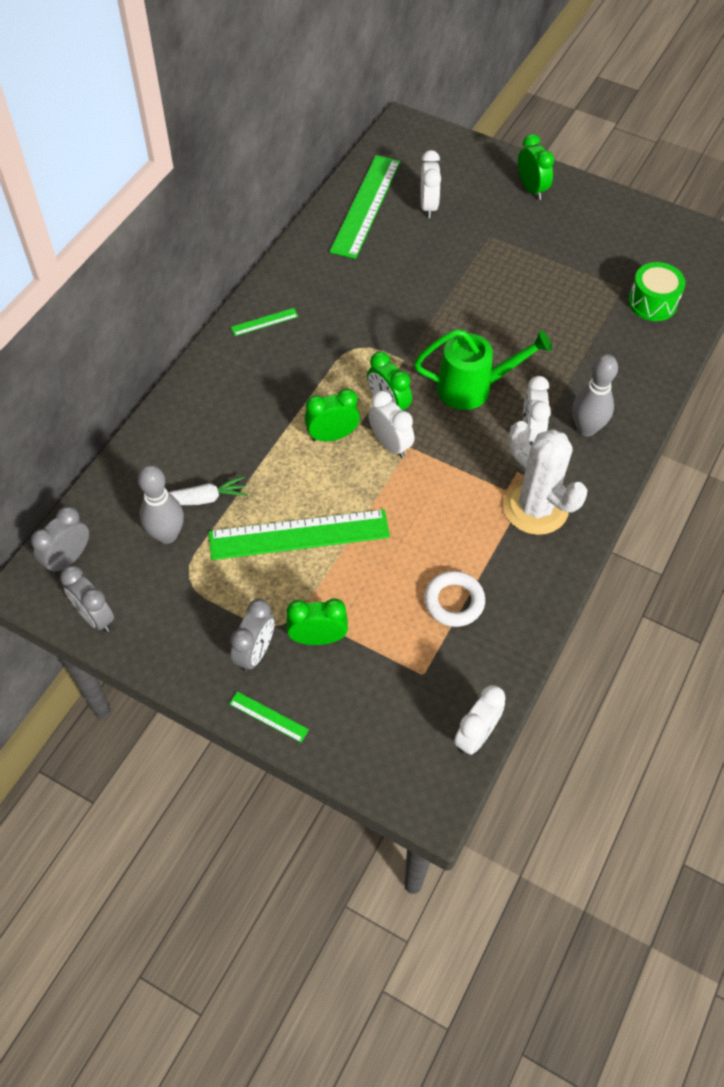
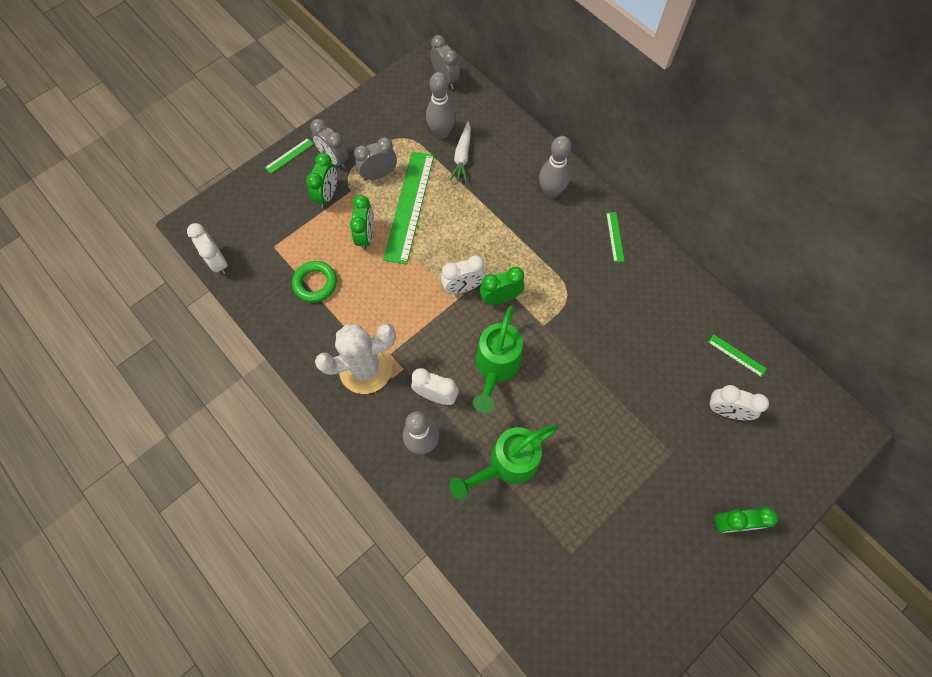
camera: 110 degrees right, 10 degrees up
(95, 616) = (398, 85): grey clock -> grey clock (379, 174)
(223, 393) = (551, 192): none -> grey bowling pin
(332, 436) = (485, 251): green clock -> green clock (366, 236)
(366, 206) = (736, 355): green ruler -> green ruler, size x0.43
(454, 601) = (315, 283): white ring -> green ring
(570, 353) = (506, 464): none -> green watering can
(652, 302) = (543, 574): green drum -> none

